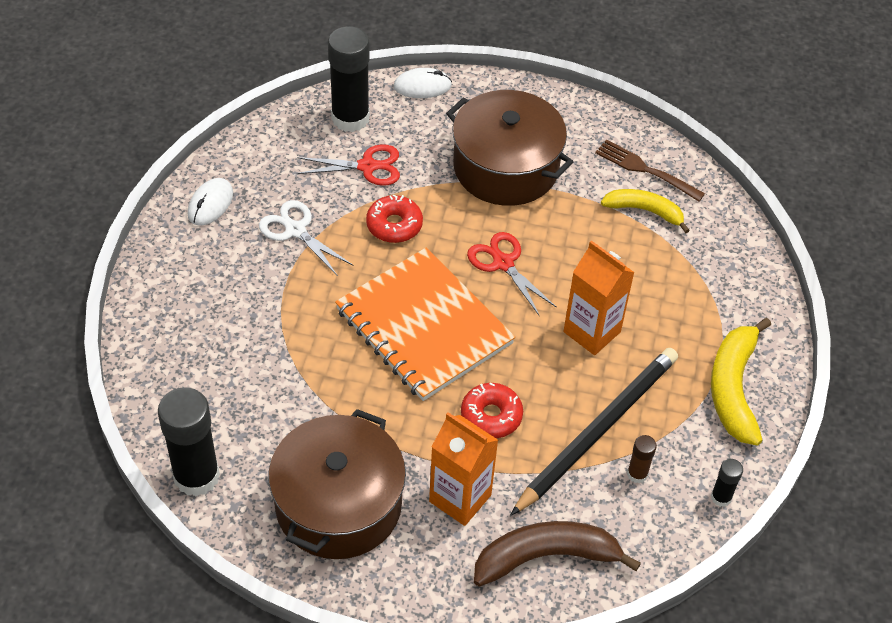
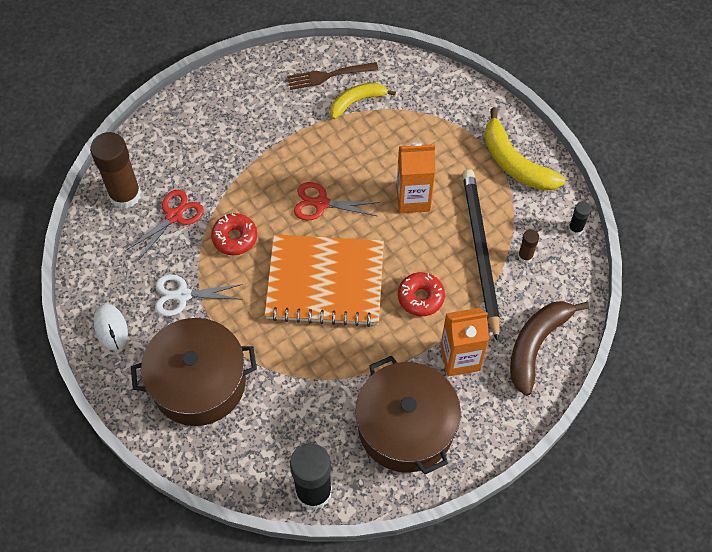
camera: 45 degrees left, 10 degrees up
(350, 118) = (125, 195): black glue stick -> brown glue stick
(422, 86) = (142, 135): white mouse -> none
(506, 167) = (253, 143): brown pot -> brown pot (198, 382)

